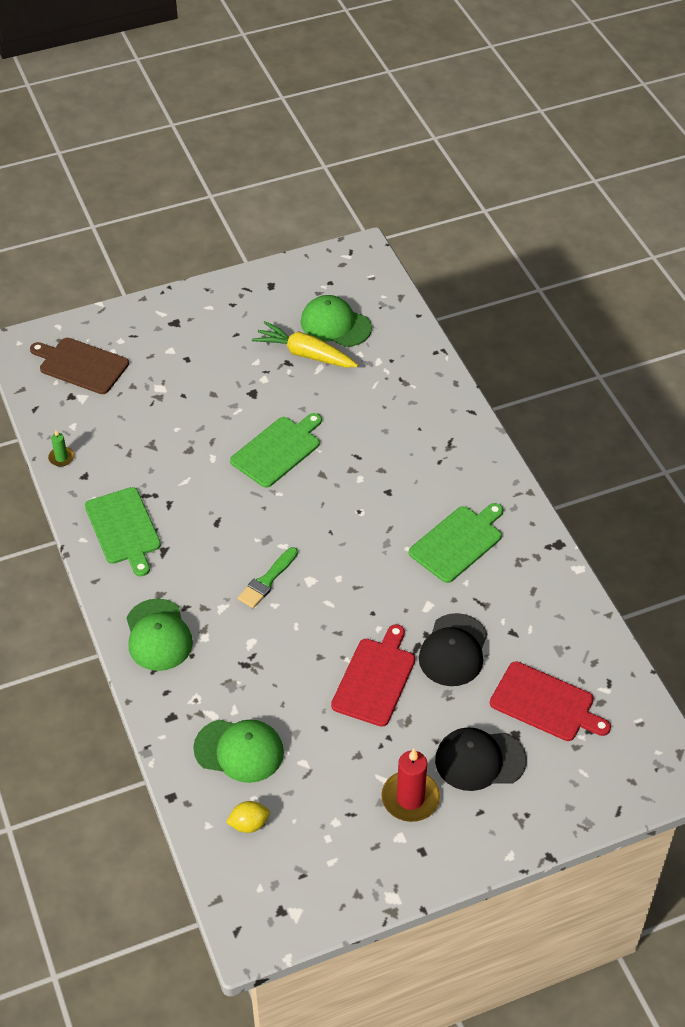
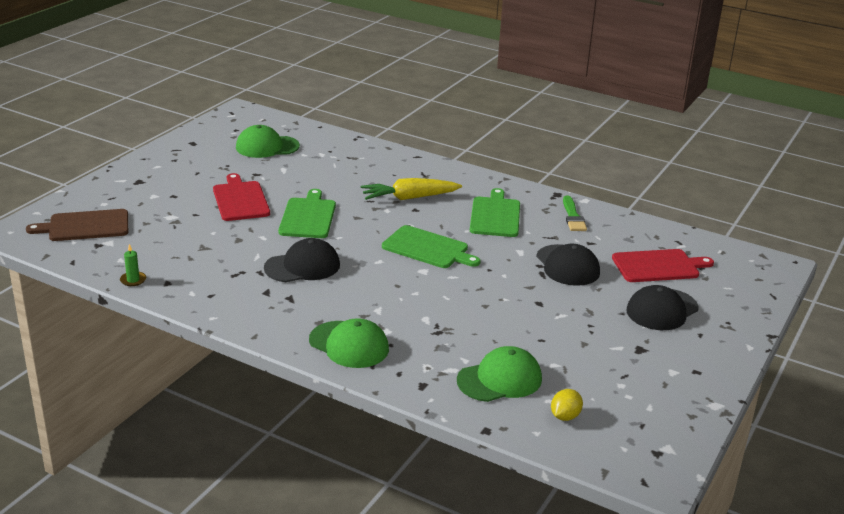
camera: 40 degrees left, 20 degrees down
(123, 529) = (240, 299): green cutting board -> green cutting board (428, 248)
(210, 516) = (302, 266): none -> black cap
(267, 580) = (392, 283): green brush -> green brush (573, 217)
(305, 354) = (264, 166): yellow carrot -> yellow carrot (409, 198)
(375, 679) = (538, 300): red cutting board -> red cutting board (240, 200)
(410, 798) = (649, 348): red candle -> none

